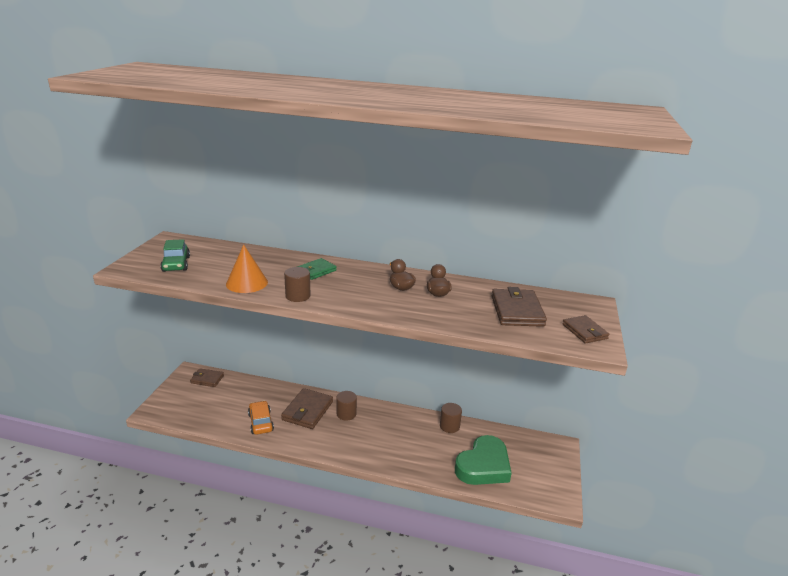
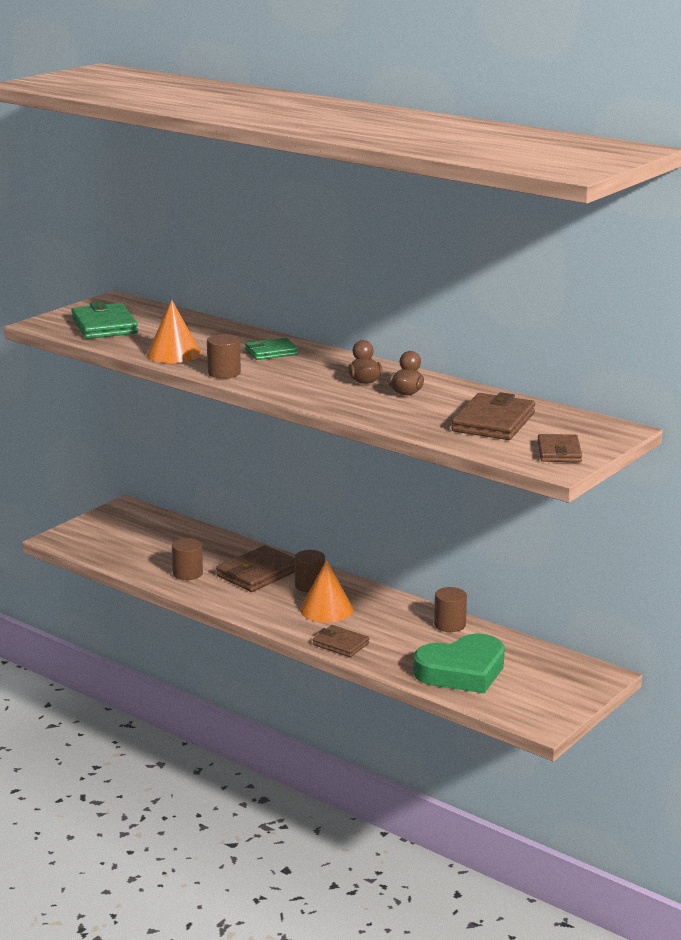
camera: 25 degrees right, 5 degrees down
(176, 264) = (104, 326): green car -> green wallet
(207, 379) = (145, 518): brown wallet -> brown wallet (340, 644)
(260, 422) = (187, 573): orange car -> brown cylinder
(368, 432) = (326, 609): none -> orange cone

